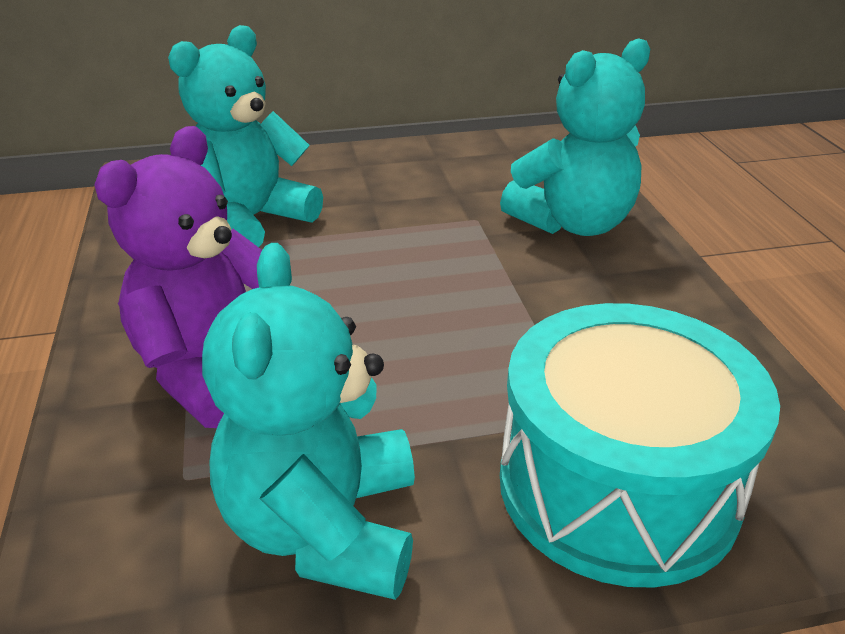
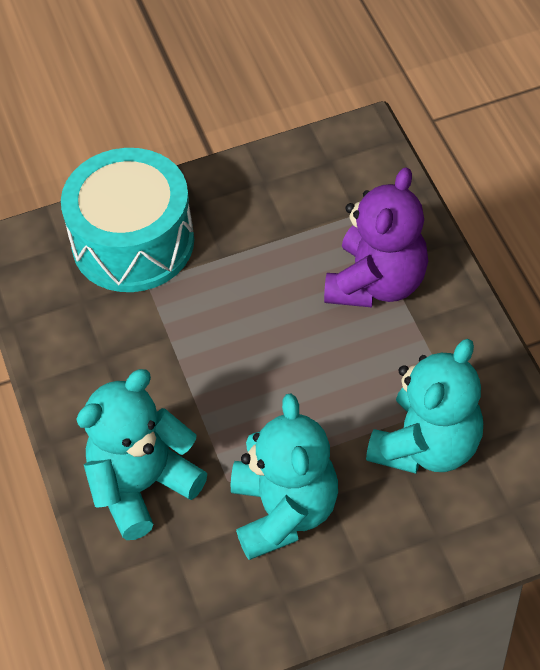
camera: 175 degrees right, 20 degrees up
(324, 528) = (276, 199): turquoise teddy bear -> turquoise teddy bear (284, 511)

